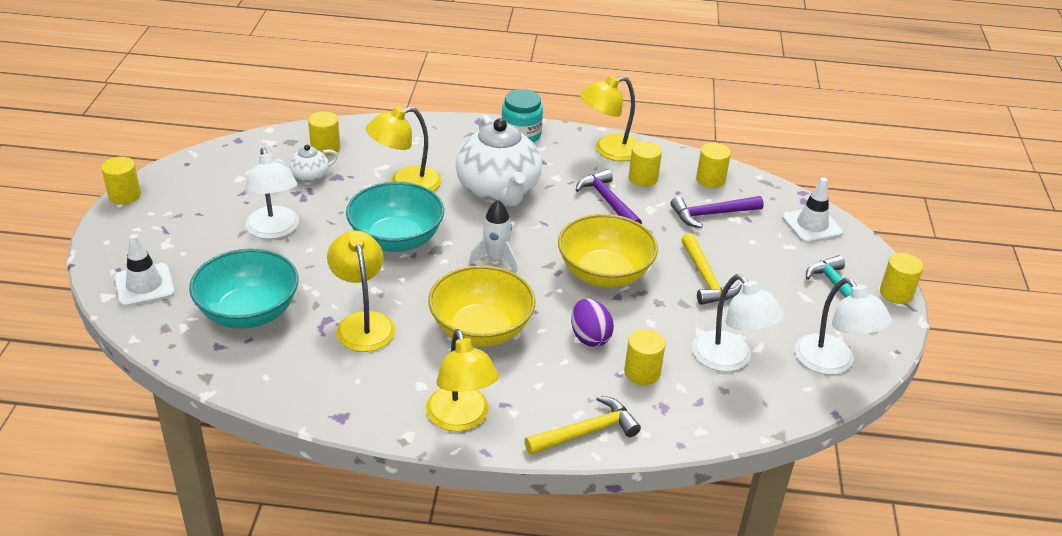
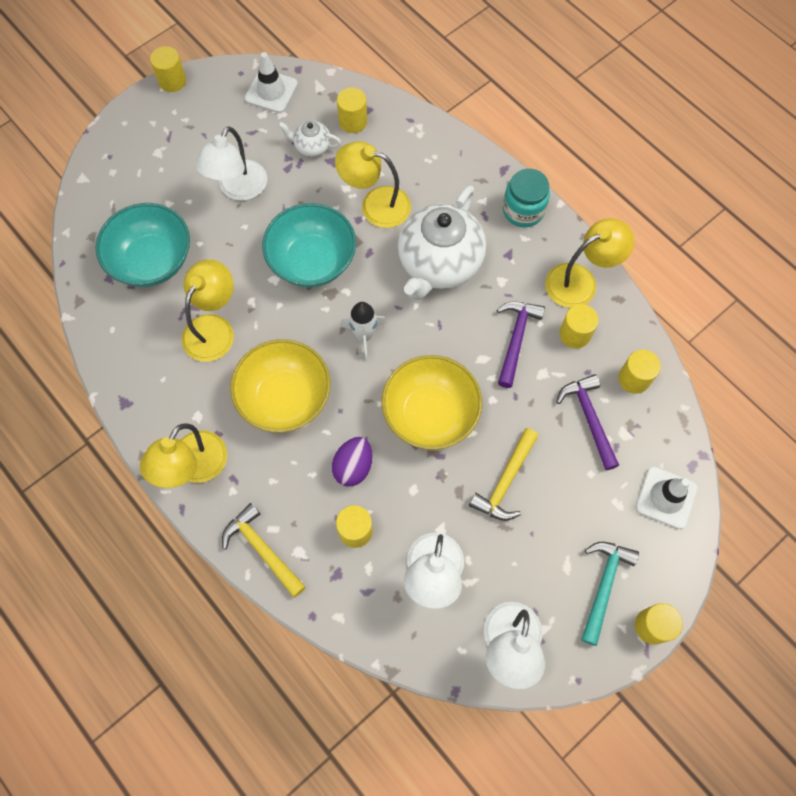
camera: 45 degrees right, 30 degrees up
(144, 285) = (112, 185): white traffic cone -> white traffic cone (271, 91)
(586, 431) = (262, 549): yellow hammer -> yellow hammer turned 150 degrees counterclockwise
(609, 150) = (580, 281): yellow lamp -> yellow lamp turned 135 degrees clockwise
(711, 214) = (589, 418): purple hammer -> purple hammer turned 45 degrees clockwise

